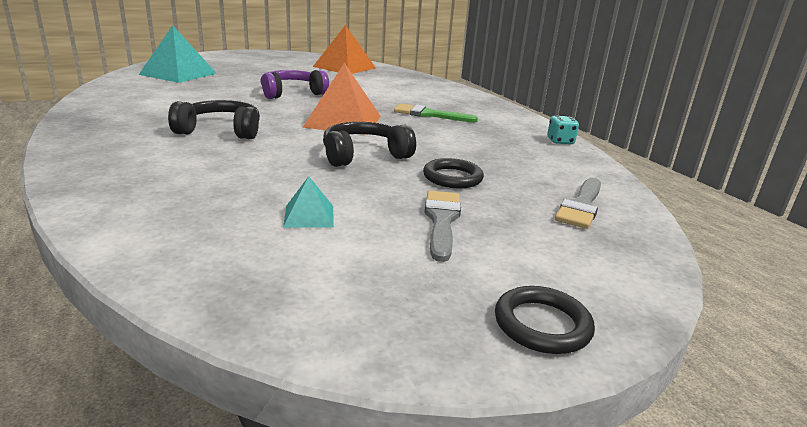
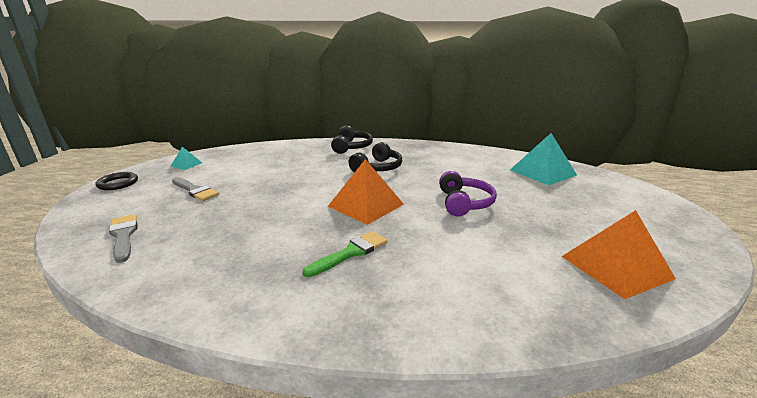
camera: 125 degrees right, 0 degrees up
(309, 216) = (248, 168): turquoise pyramid -> turquoise pyramid (186, 164)
(364, 155) = (292, 195): black headphones -> black headphones (351, 147)
(452, 177) = (224, 210): black ring -> none
(560, 141) = (189, 304): turquoise dice -> none

